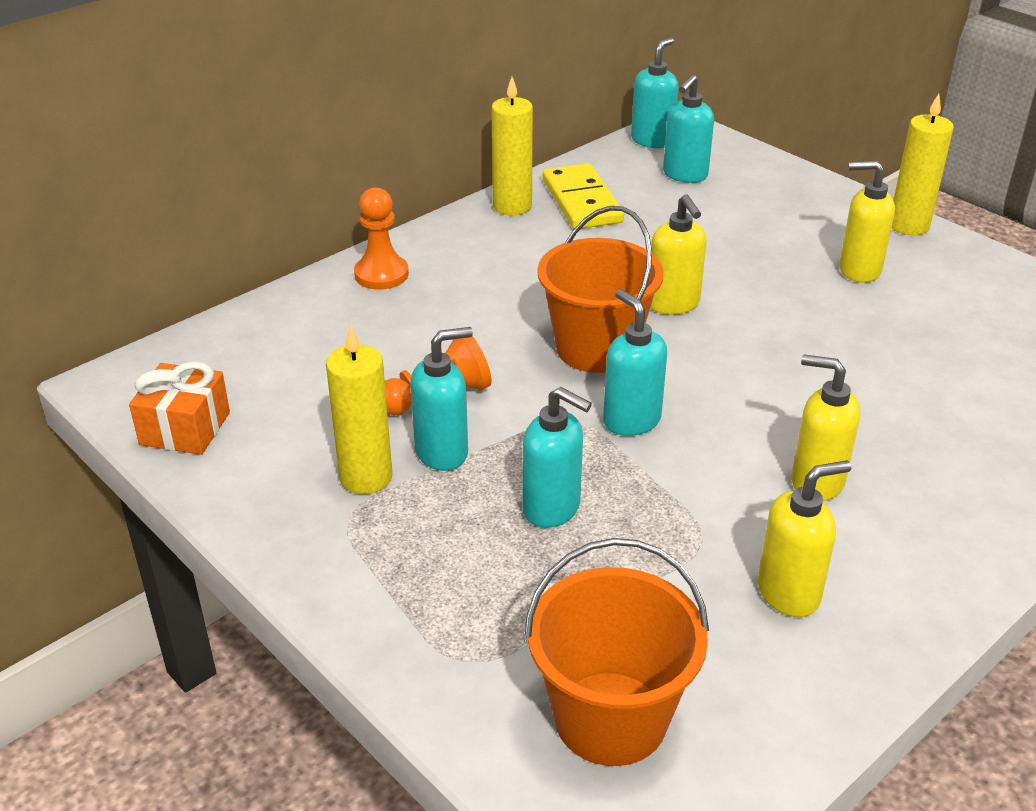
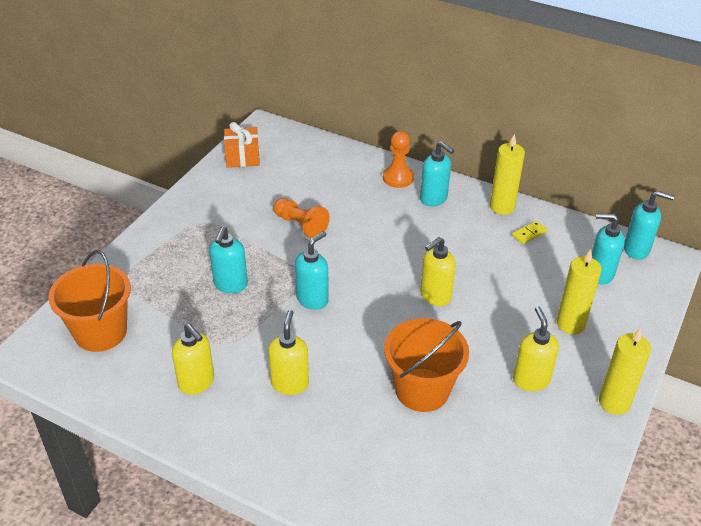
camera: 70 degrees right, 5 degrees up
(366, 477) = (230, 219): yellow candle -> yellow candle (570, 324)
(442, 452) = (258, 238): turquoise soap dispenser -> turquoise soap dispenser (434, 199)
(581, 201) = (529, 234): yellow domino -> yellow domino, size x0.47
(596, 348) = (372, 273): orange bucket -> orange bucket (422, 390)

